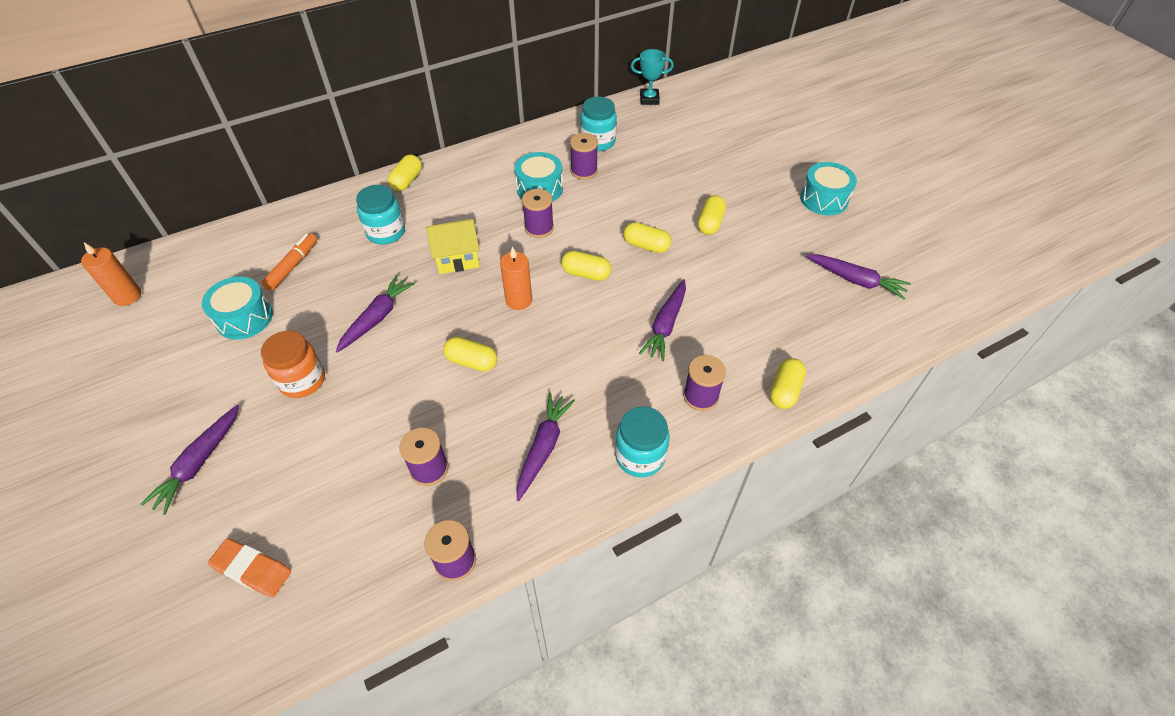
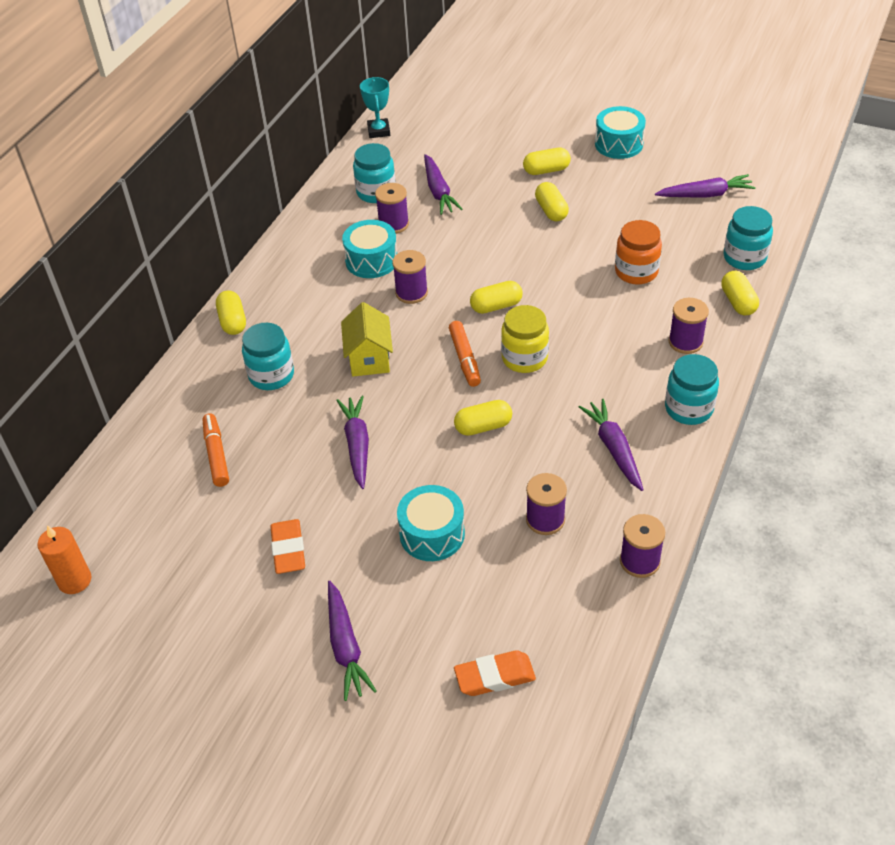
camera: 35 degrees left, 5 degrees down
(244, 318) = (228, 522): turquoise drum -> turquoise drum (432, 534)
(252, 363) = (288, 550): none -> orange eraser
(302, 380) = (354, 531): orange jar -> orange jar (636, 272)
(457, 259) = (369, 358): yellow house -> yellow house turned 45 degrees counterclockwise
(519, 300) = (465, 359): orange candle -> orange marker
(560, 327) = (524, 358): none -> yellow jar
(646, 246) = (520, 257): yellow capsule -> yellow capsule (546, 170)
(649, 99) = (379, 131): turquoise trophy -> turquoise trophy turned 60 degrees counterclockwise
(665, 325) = (604, 307): purple carrot -> purple carrot (438, 191)
(833, 355) = (744, 258): none -> turquoise jar

